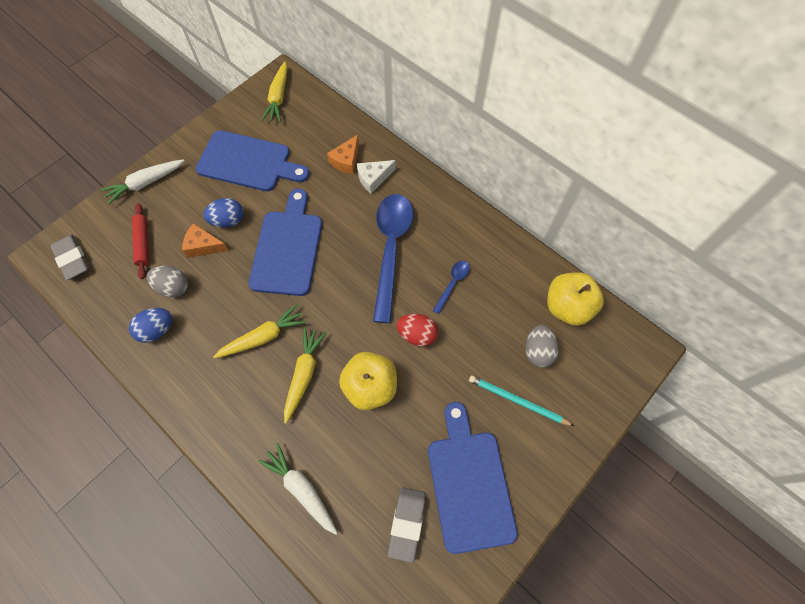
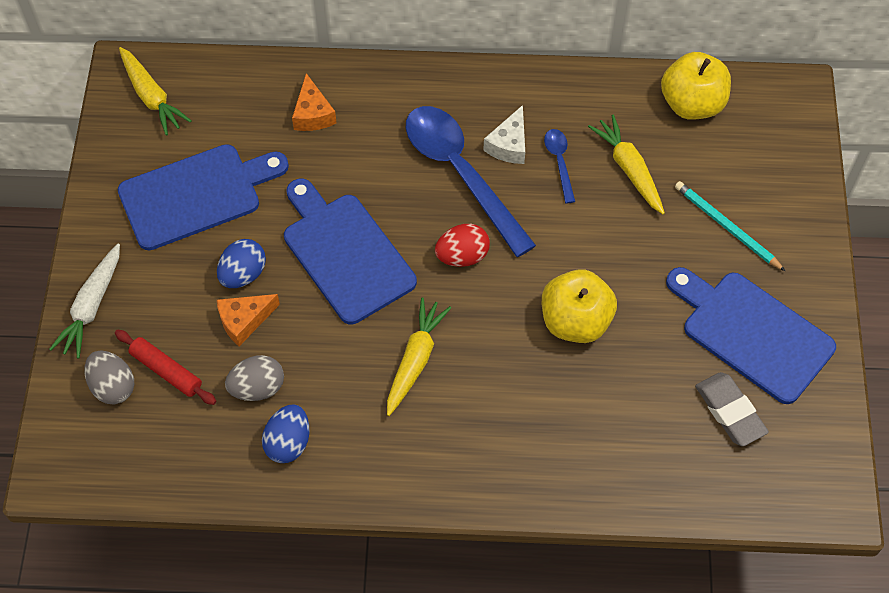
camera: 40 degrees left, 5 degrees down
(72, 259) = (97, 450): grey eraser -> none
(301, 489) = (603, 464): white carrot -> none
(304, 374) = (496, 362): yellow carrot -> yellow carrot (629, 169)
(373, 178) = (365, 112): white cheese -> white cheese (509, 145)
(417, 335) = (572, 238): red egg -> red egg (462, 256)
(517, 401) = (726, 227): turquoise pencil -> turquoise pencil turned 60 degrees clockwise
(538, 351) = (702, 167): grey egg -> grey egg (113, 386)

